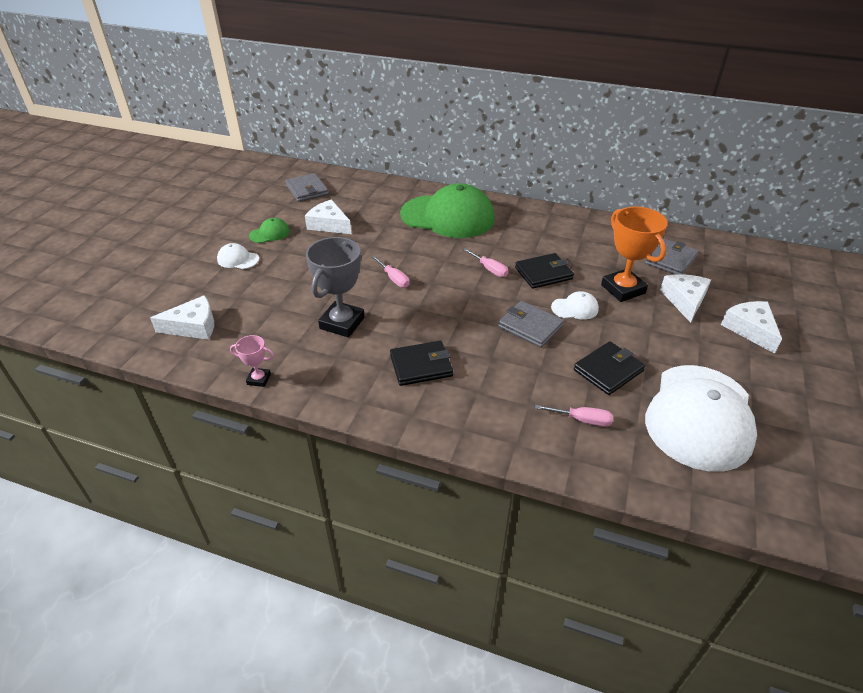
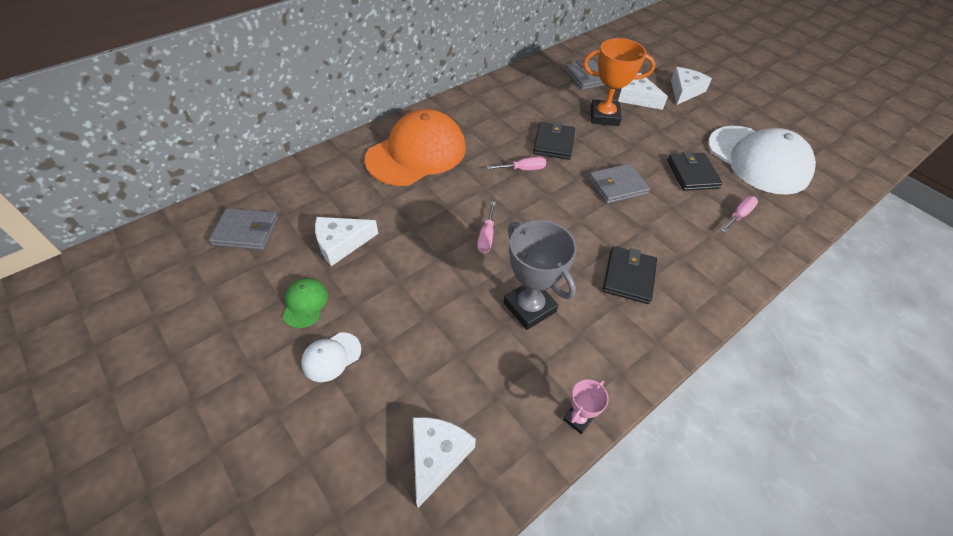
camera: 60 degrees left, 10 degrees up
(394, 279) = (486, 236): pink screwdriver -> pink screwdriver turned 105 degrees clockwise
(447, 216) = (416, 153): green cap -> orange cap
(575, 308) = (610, 151): white cap -> none
(750, 329) = (684, 91): white cheese -> white cheese turned 105 degrees clockwise

